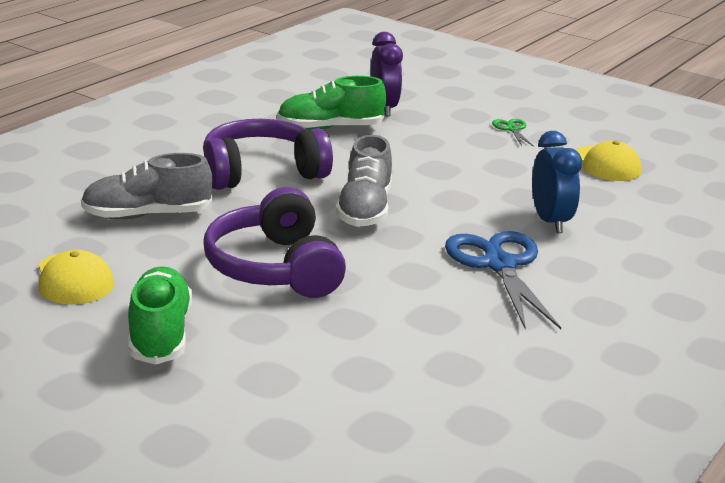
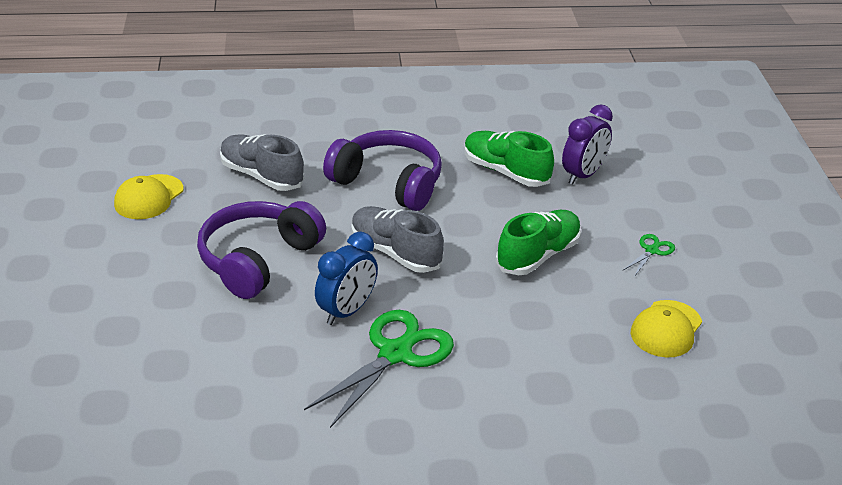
camera: 50 degrees right, 10 degrees up
(160, 334) = (122, 262): green shoe -> green shoe (538, 255)
(364, 210) = (395, 252): grey shoe -> grey shoe turned 75 degrees clockwise
(499, 265) = (395, 354): blue scissors -> green scissors
(550, 221) = (506, 346): blue clock -> blue clock (347, 311)

